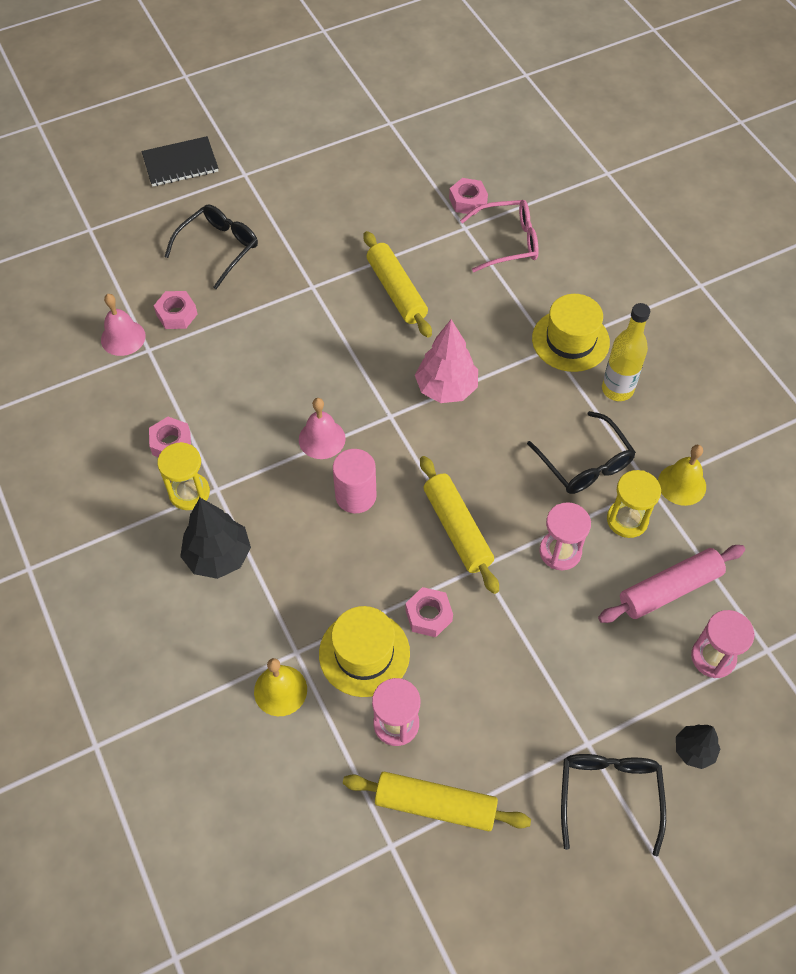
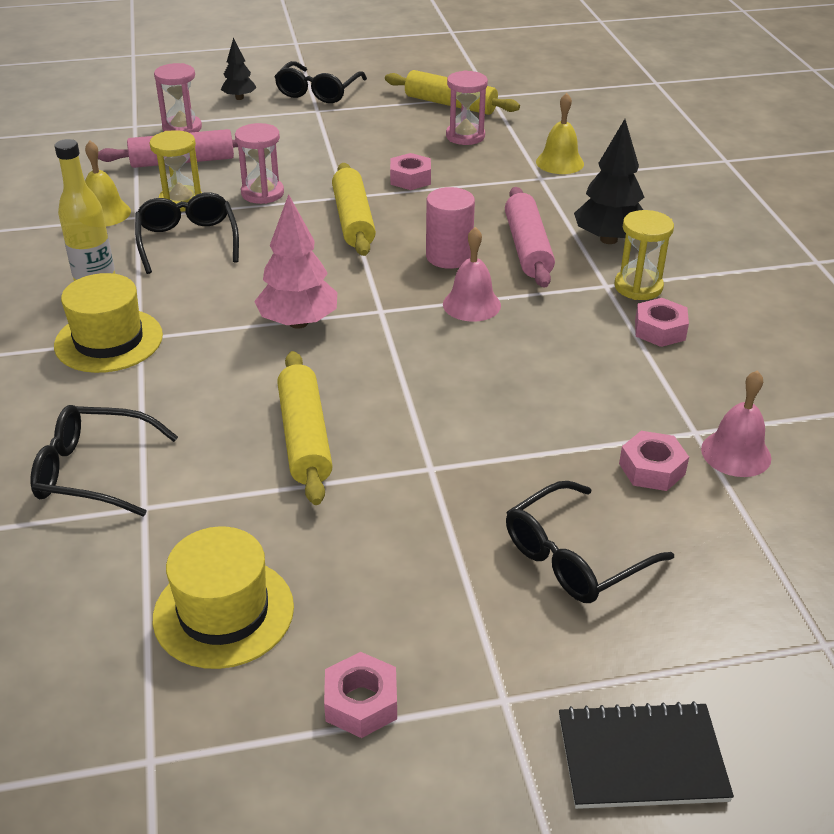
camera: 165 degrees left, 20 degrees down
(290, 525) = (527, 248): none -> pink rolling pin
(364, 653) = (478, 169): yellow hat -> yellow hat (223, 612)
(468, 201) = (108, 550): pink nut -> pink nut (361, 702)
(508, 242) = (91, 471): pink glasses -> black glasses

